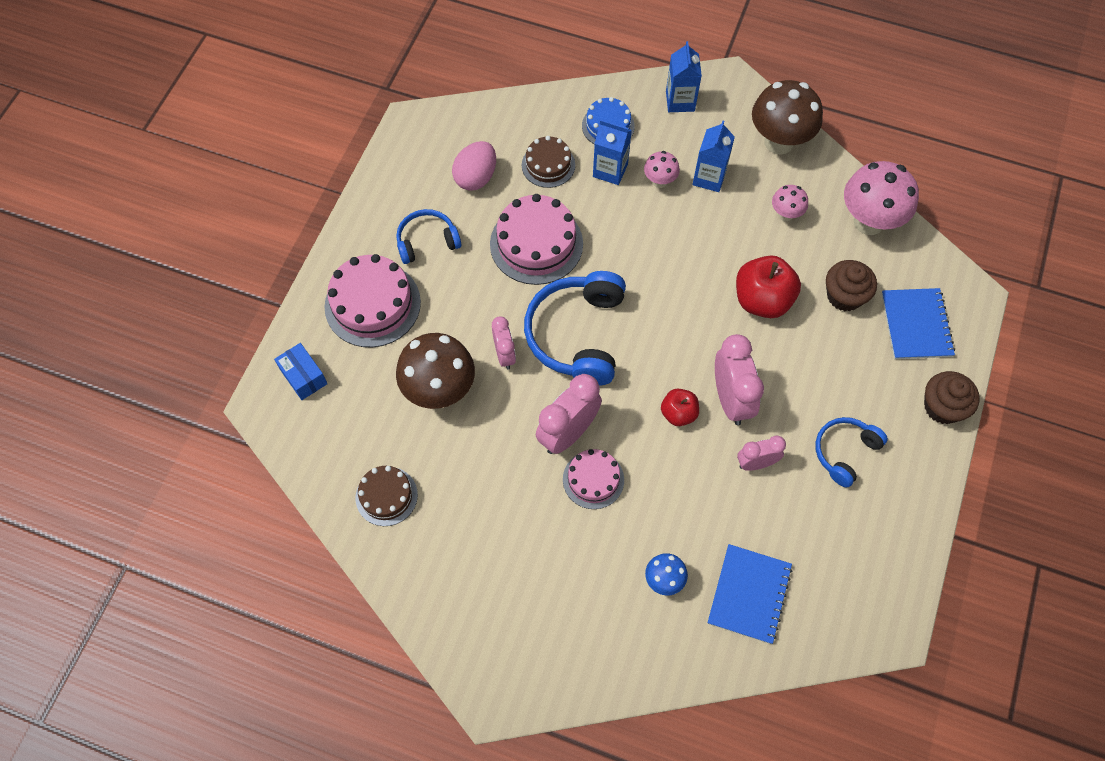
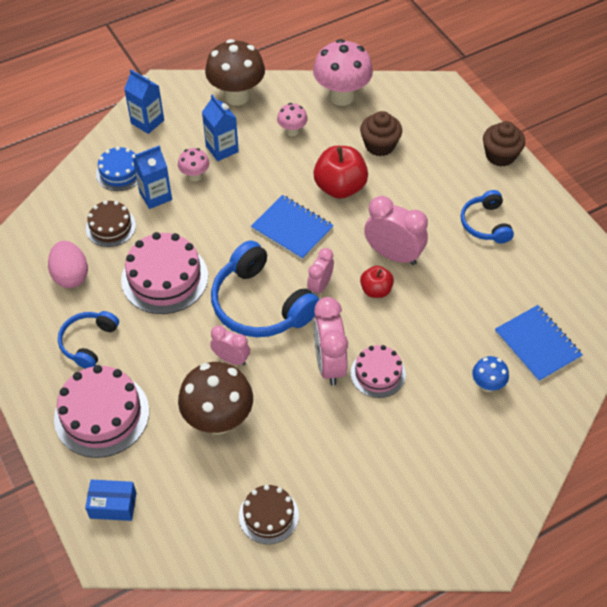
camera: 50 degrees left, 10 degrees down
(756, 463) = (450, 274): pink clock -> pink clock (320, 286)
(916, 325) = (434, 127): blue notebook -> blue notebook (292, 228)

